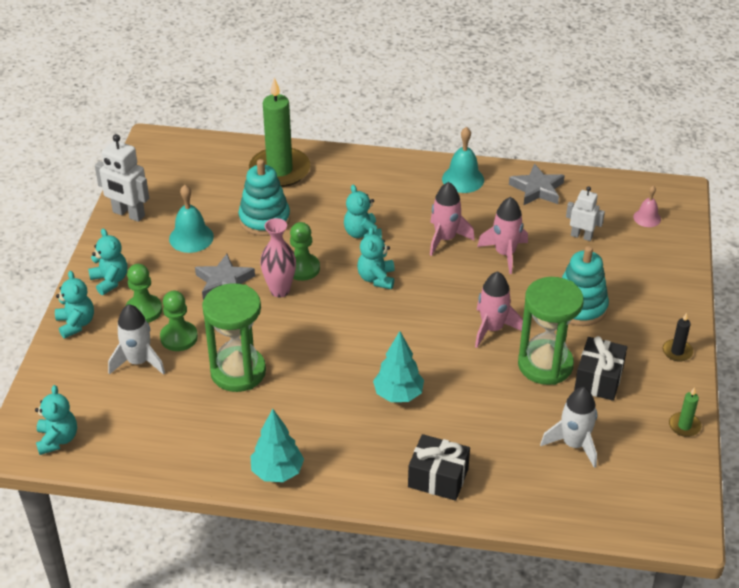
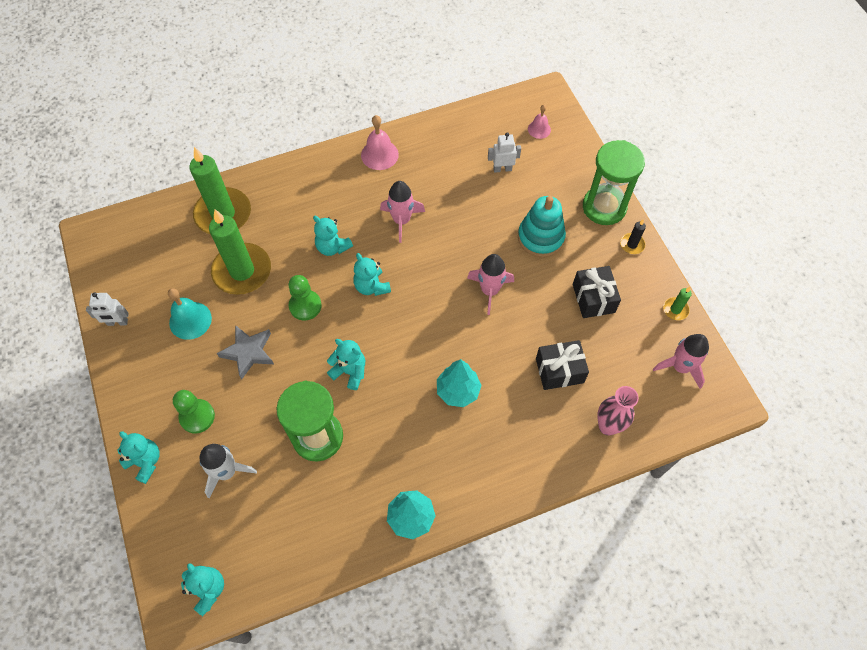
camera: 30 degrees left, 20 degrees up
(110, 281) = (147, 401): turquoise teddy bear -> turquoise teddy bear (350, 371)
(128, 214) = (117, 322): white robot -> white robot, size x0.64
(179, 337) = (246, 429): green pawn -> none
(264, 219) = (242, 271): turquoise stacking toy -> green candle
(280, 290) = (300, 337): pink vase -> pink vase (608, 426)
(438, 478) = (535, 453): black gift -> black gift (559, 370)
(463, 179) = (379, 154): turquoise bell -> pink bell
(505, 254) = (456, 213): pink rocket -> pink rocket (680, 367)
(537, 189) = (443, 138): grey star -> none
(545, 365) = (548, 305): green hourglass -> green hourglass (604, 207)
(574, 444) = (611, 367): white rocket -> none

